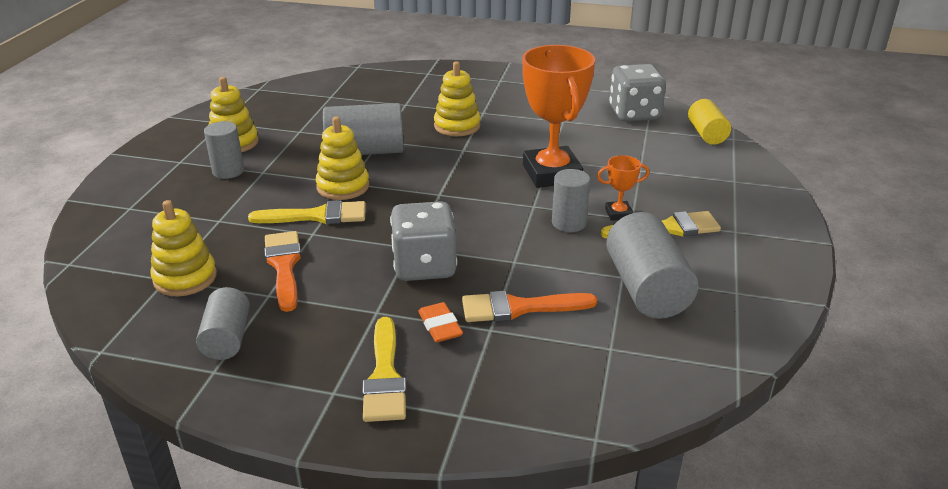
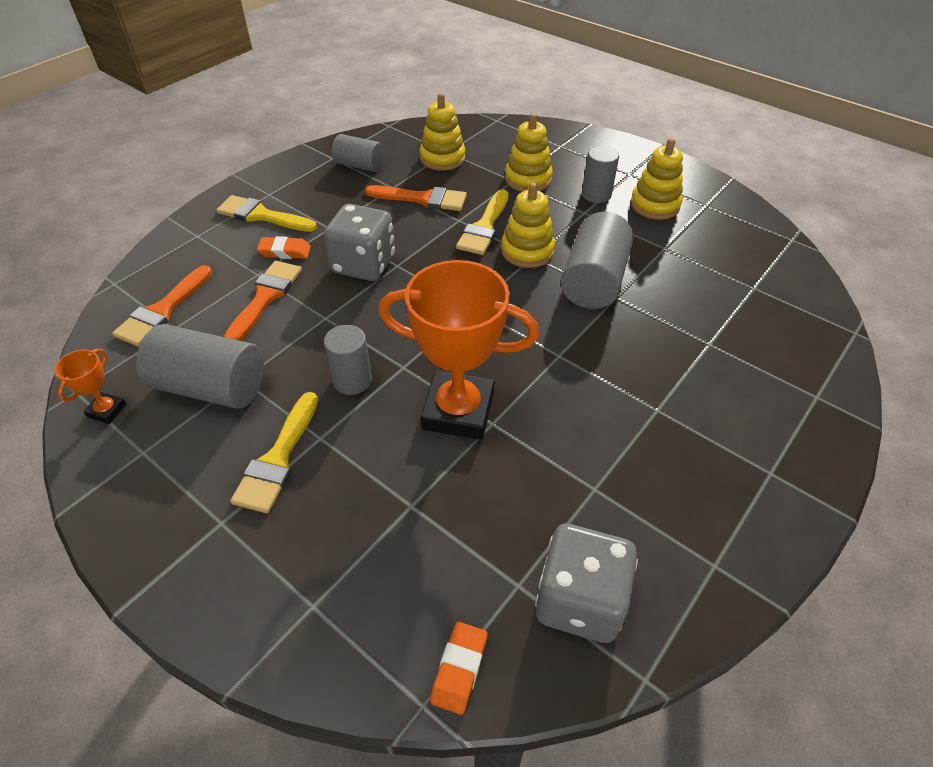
camera: 115 degrees right, 15 degrees up
(457, 126) = (625, 371): yellow stacking toy -> yellow stacking toy (528, 179)
(596, 370) = (163, 310): none -> orange brush
(618, 214) = (337, 430): orange trophy -> orange trophy (107, 410)
(706, 134) = (459, 669): yellow cylinder -> orange eraser

